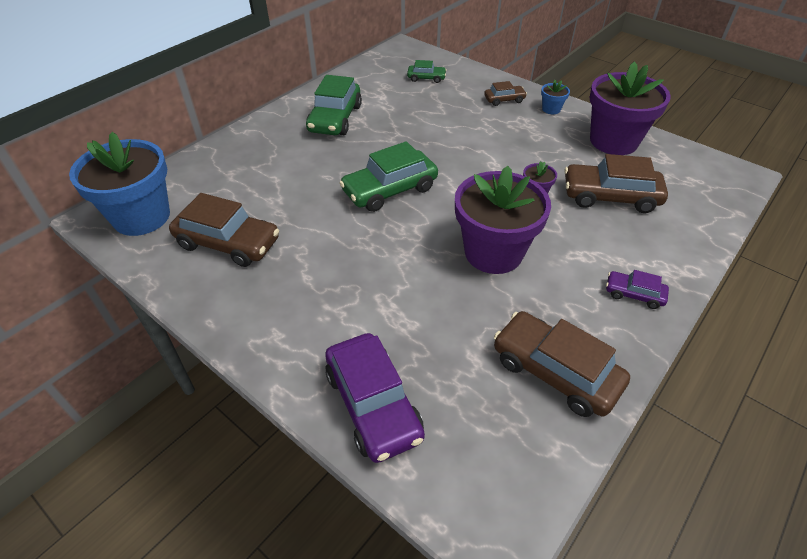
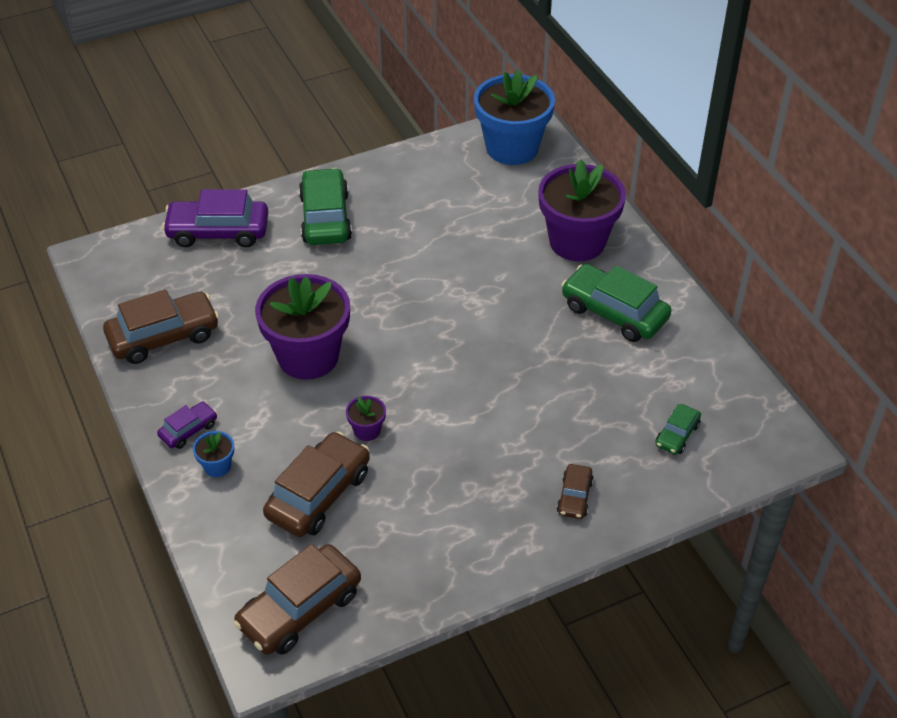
camera: 115 degrees right, 0 degrees up
(228, 243) = (441, 192): brown car -> brown car (300, 609)
(390, 190) = (448, 316): green car -> green car (325, 217)
(551, 109) = (523, 538): blue flower pot -> blue flower pot (217, 466)
(613, 141) = (412, 565): purple flower pot -> purple flower pot (577, 242)

